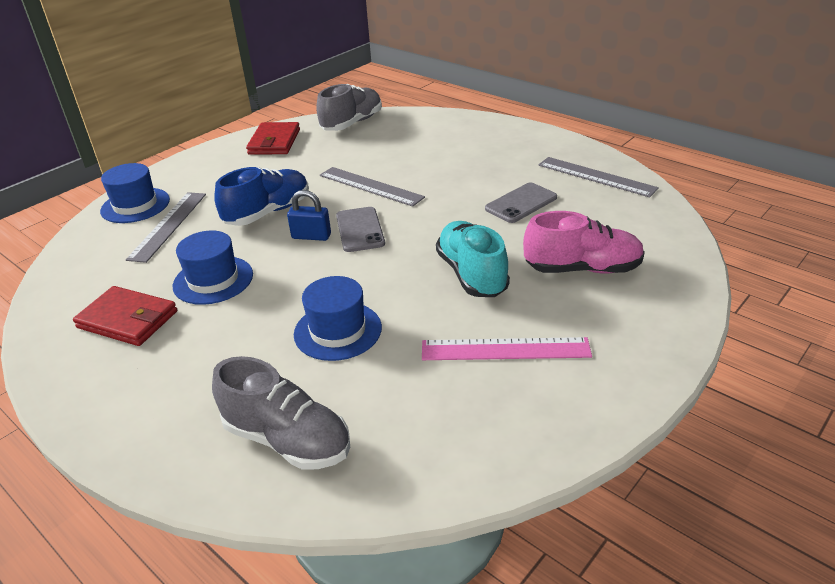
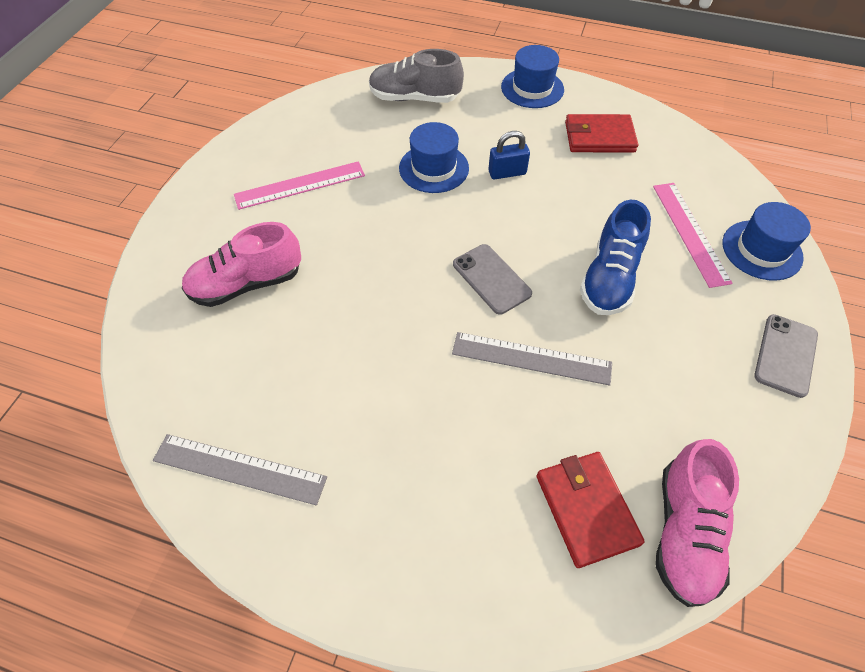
camera: 155 degrees right, 20 degrees up
(168, 225) = (690, 232): grey ruler -> pink ruler
(213, 280) = (574, 185): blue hat -> blue hat (532, 88)
(274, 142) = (750, 430): red wallet -> red wallet (586, 509)
(311, 236) = (533, 256): blue padlock -> blue padlock (507, 173)
(352, 123) = (684, 532): grey shoe -> pink shoe
(471, 274) = (351, 250): turquoise shoe -> none
(521, 203) = (330, 375): grey phone -> grey phone (785, 355)

